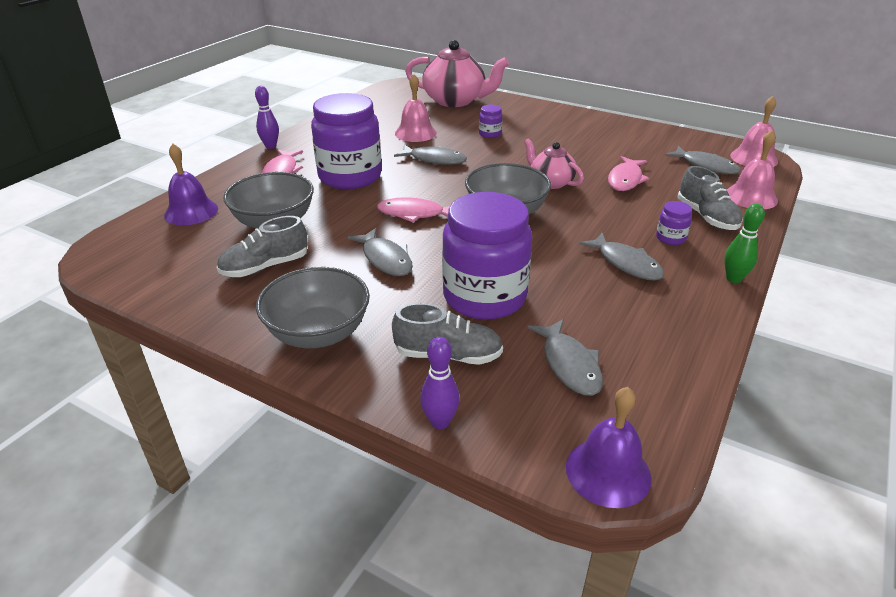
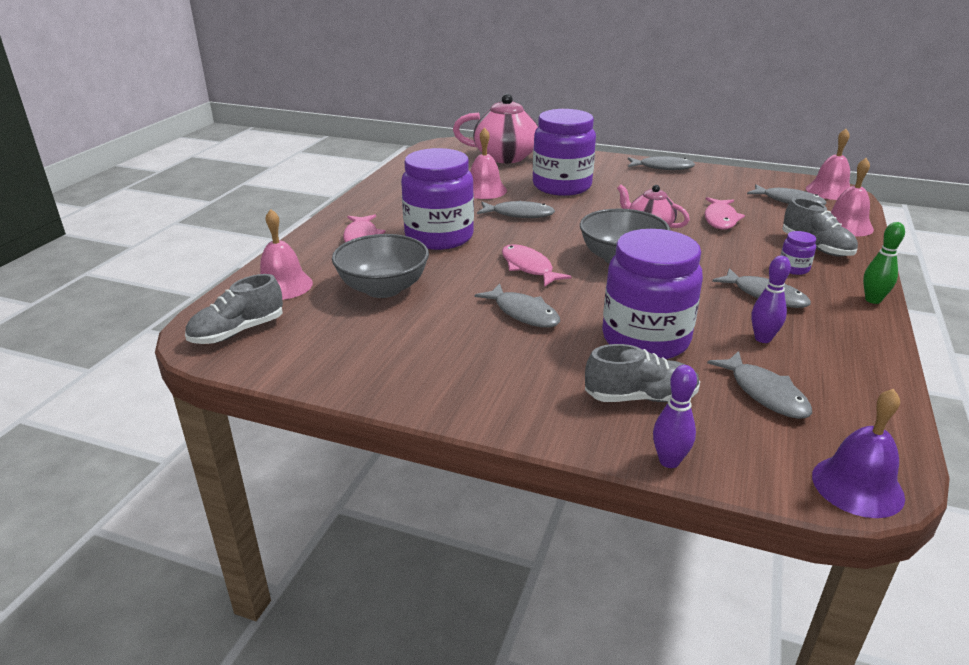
camera: 10 degrees left, 5 degrees down
(191, 212) = (283, 285): purple bell -> pink bell
(265, 267) = (398, 332): grey shoe -> grey shoe (238, 332)
(270, 146) = (335, 213): purple bowling pin -> purple bowling pin (762, 338)
(318, 333) = (494, 391): grey bowl -> none
(415, 214) = (528, 267): pink fish -> pink fish turned 60 degrees clockwise
(490, 134) = (562, 186): purple jar -> purple jar, size x2.48
(597, 121) = (662, 167): none -> grey fish

